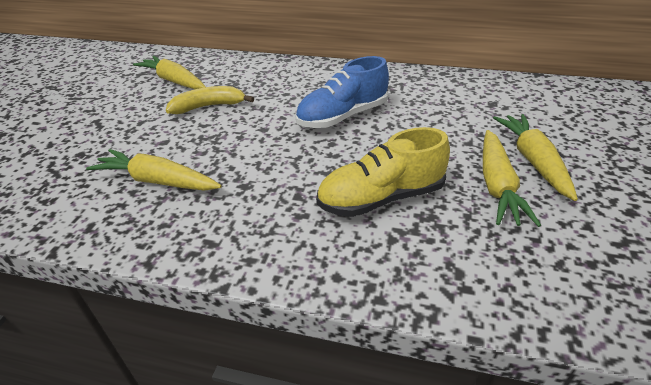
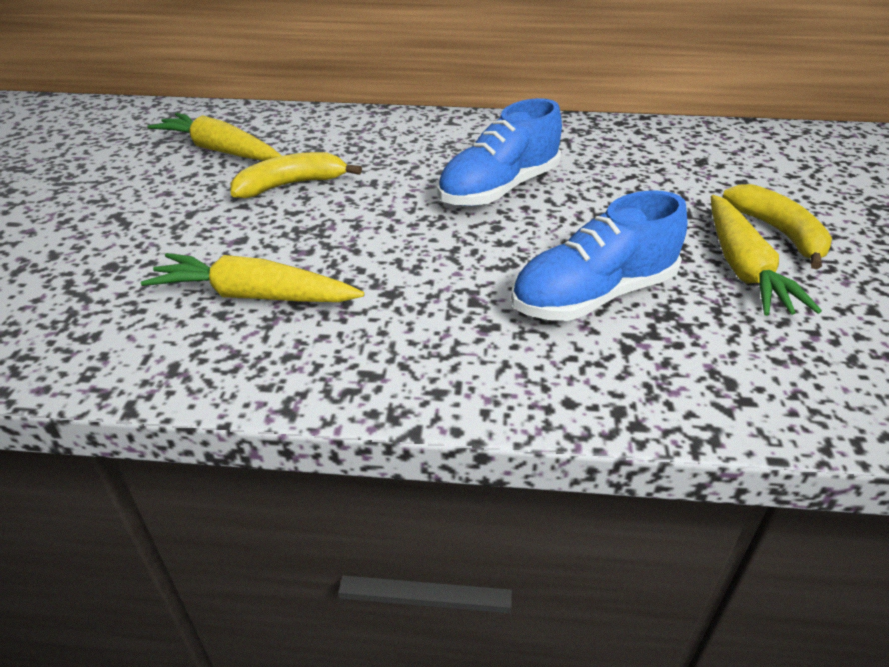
camera: 10 degrees left, 0 degrees up
(381, 198) = (593, 295): yellow shoe -> blue shoe
(533, 161) = (779, 233): yellow carrot -> yellow banana

